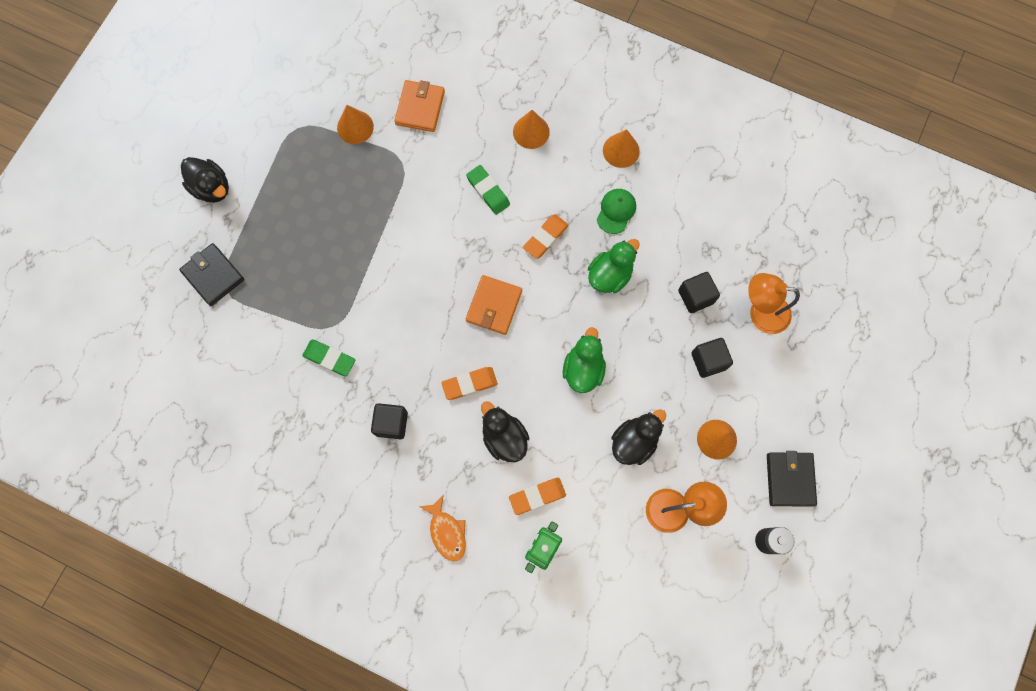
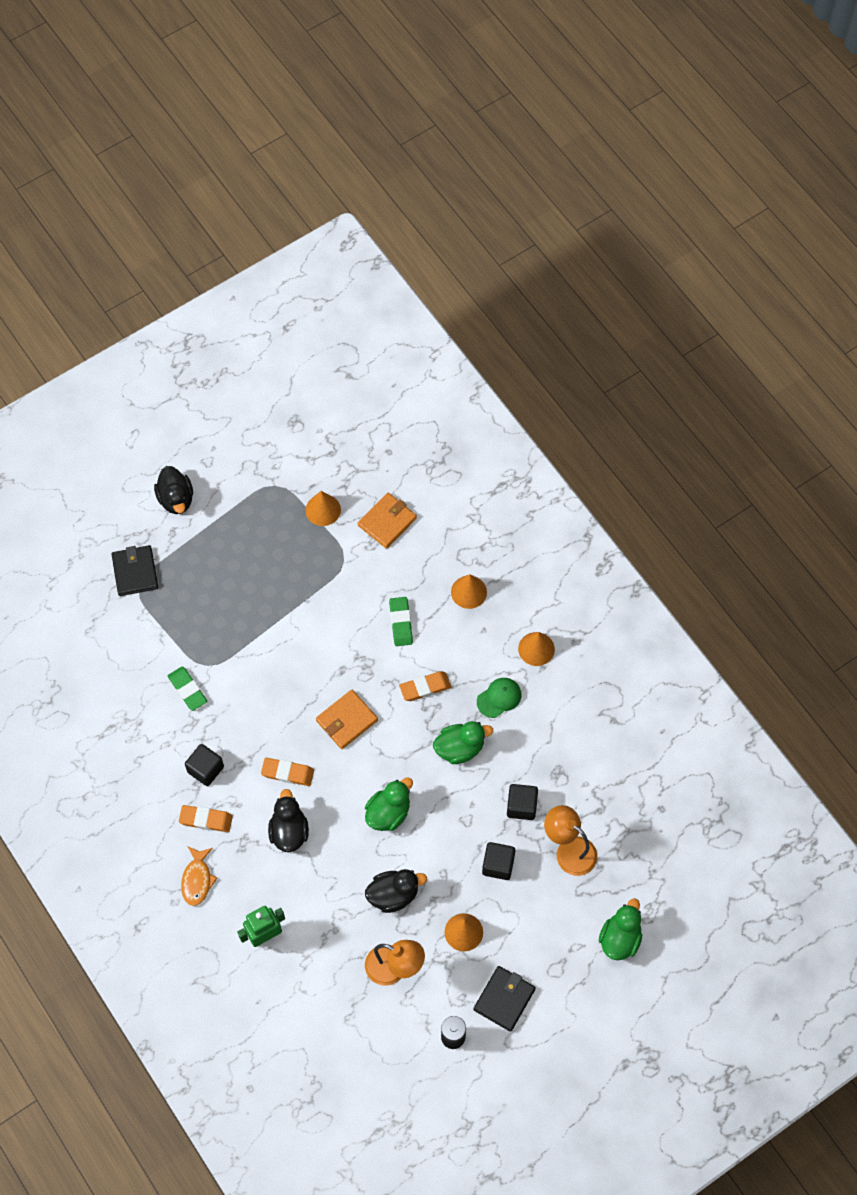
camera: 30 degrees right, 10 degrees down
(537, 496) = (287, 893): orange eraser -> orange eraser (206, 820)
(853, 366) = (620, 938): none -> green duck

